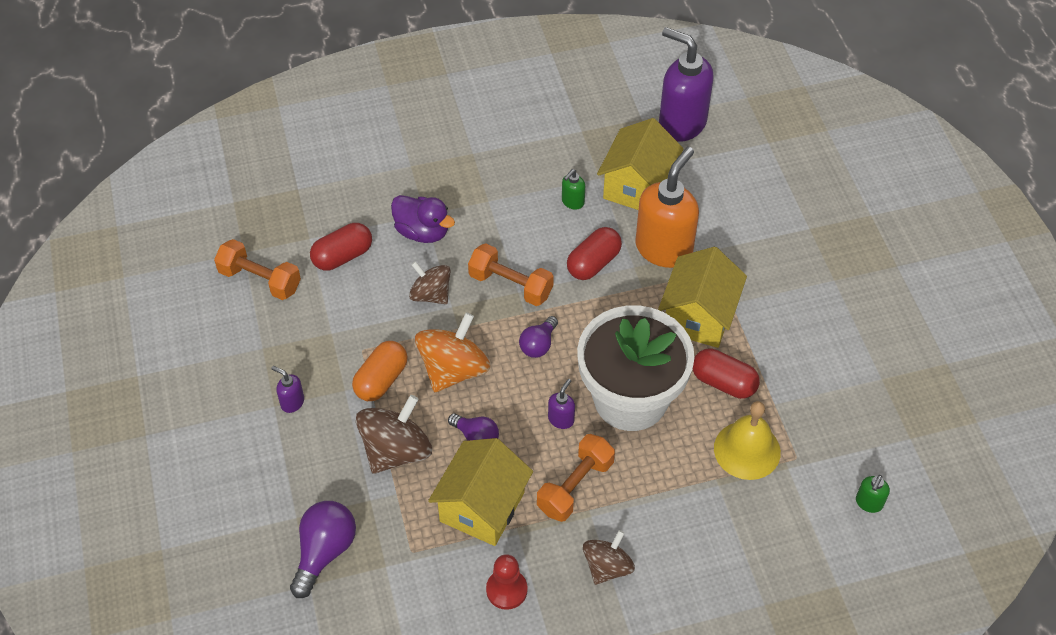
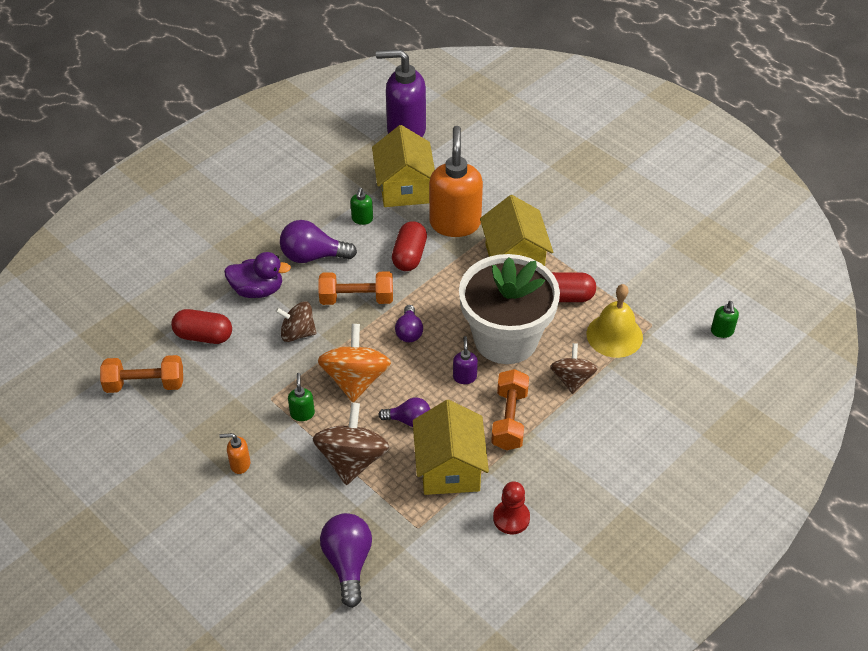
camera: 30 degrees left, 5 degrees down
(292, 402) = (239, 464): purple soap dispenser -> orange soap dispenser
(342, 256) = (203, 336): red capsule -> red capsule turned 75 degrees clockwise
(381, 380) = (302, 413): orange capsule -> green soap dispenser
(498, 220) = (313, 256): none -> purple light bulb
(607, 567) = (573, 464): brown spinning top -> brown spinning top (572, 379)

